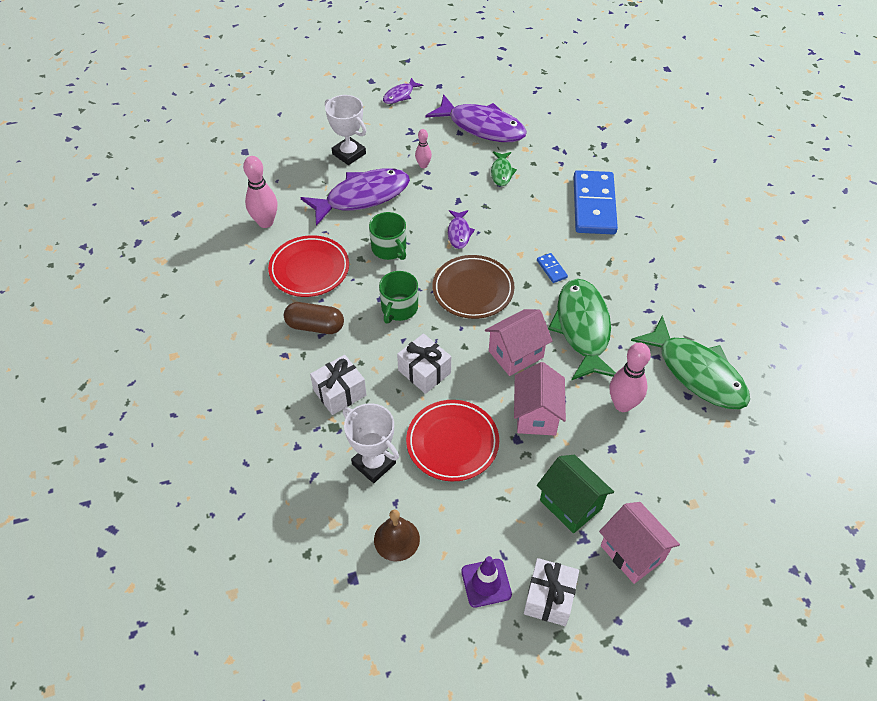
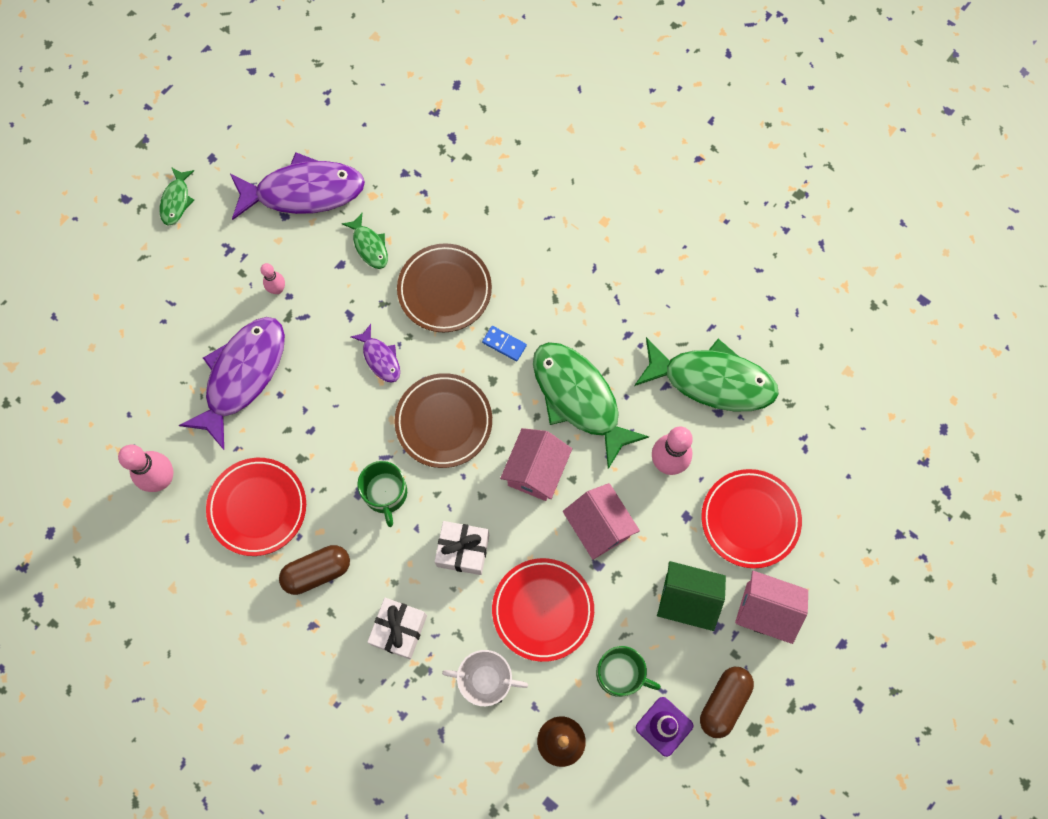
camera: 35 degrees left, 20 degrees up
(349, 154) = (182, 325): white trophy -> none
(389, 248) = (322, 425): green mug -> green mug (620, 673)
(400, 95) = (176, 201): purple fish -> green fish
(533, 219) = (444, 290): none -> brown plate
(549, 598) = (724, 702): white gift -> brown capsule
(593, 205) = (494, 231): blue domino -> none
(664, 481) = (750, 519): none -> red plate

